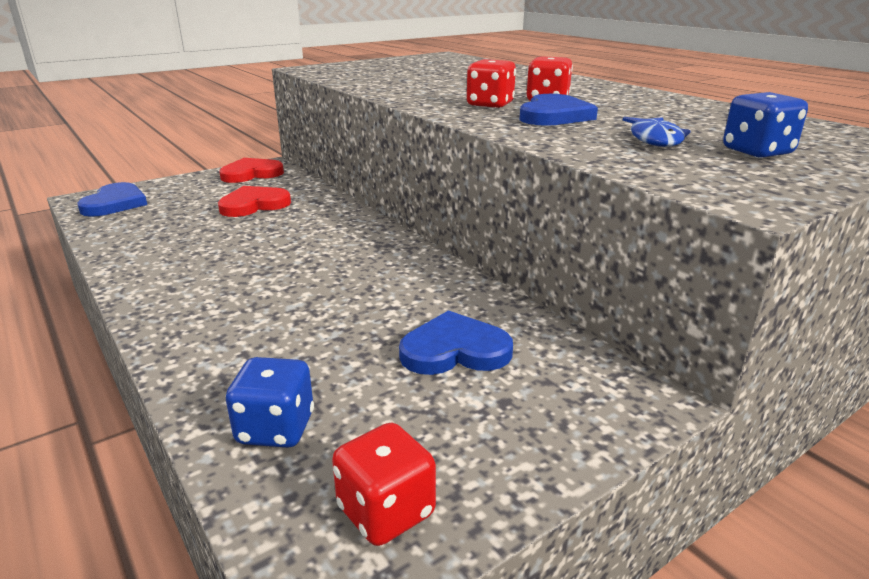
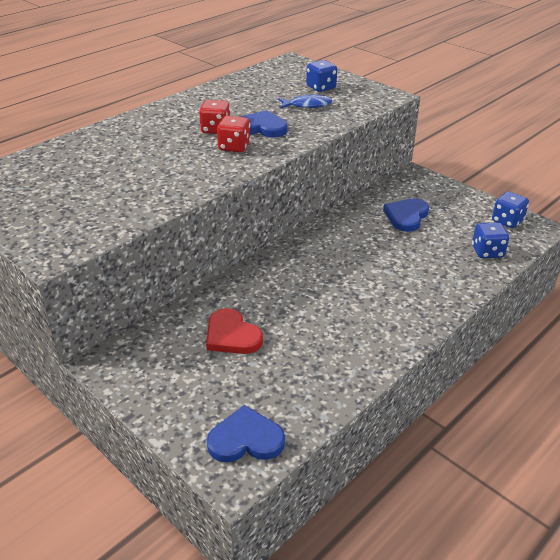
camera: 100 degrees left, 10 degrees up
(251, 174) = (137, 366): red heart -> none
(386, 511) = (507, 221): red dice -> blue dice
(455, 350) = (406, 216): blue heart -> blue heart turned 45 degrees clockwise

